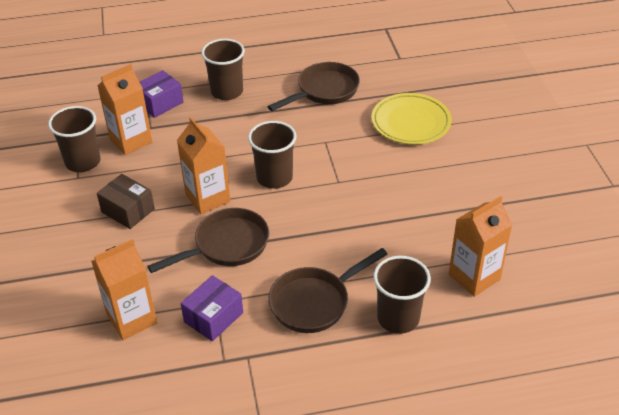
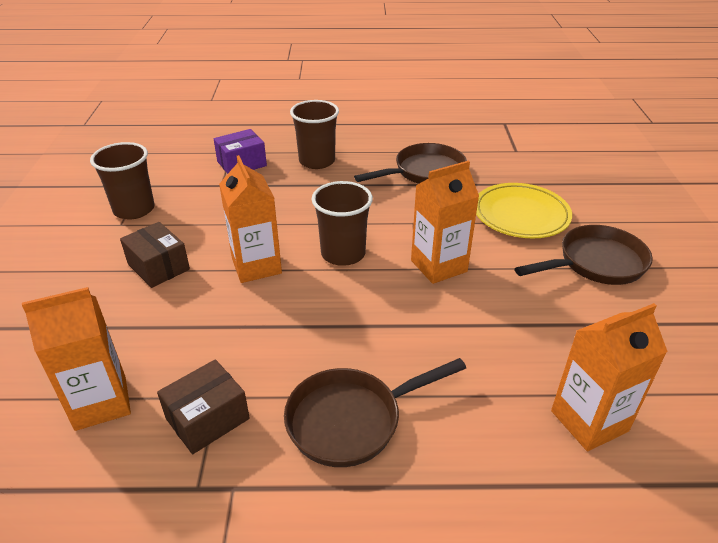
camera: 10 degrees right, 5 degrees down
(131, 141) = (195, 195): orange carton -> orange carton (438, 266)
(213, 317) = (207, 419): purple box -> brown box
(226, 245) = (259, 325): brown pan -> brown pan (595, 263)
(398, 318) = (468, 466): brown cup -> none

